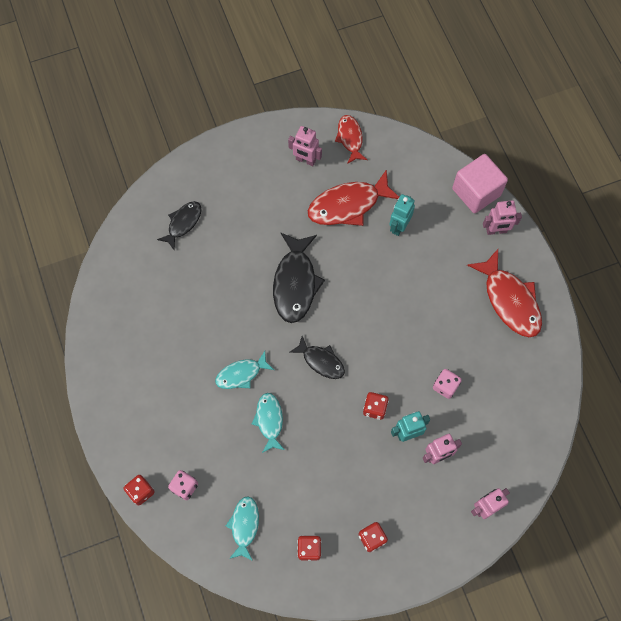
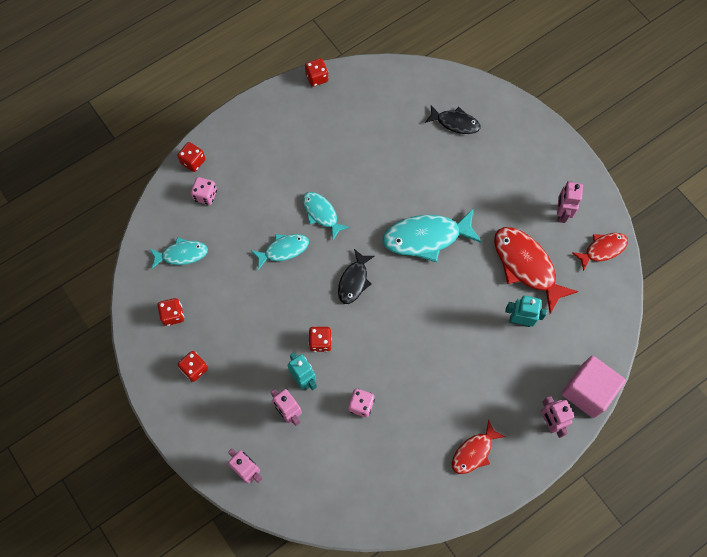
camera: 75 degrees right, 0 degrees up
(85, 340) = (317, 78): none -> red dice
(295, 283) = (426, 237): black fish -> turquoise fish
(509, 300) = (474, 452): red fish -> red fish, size x0.59

